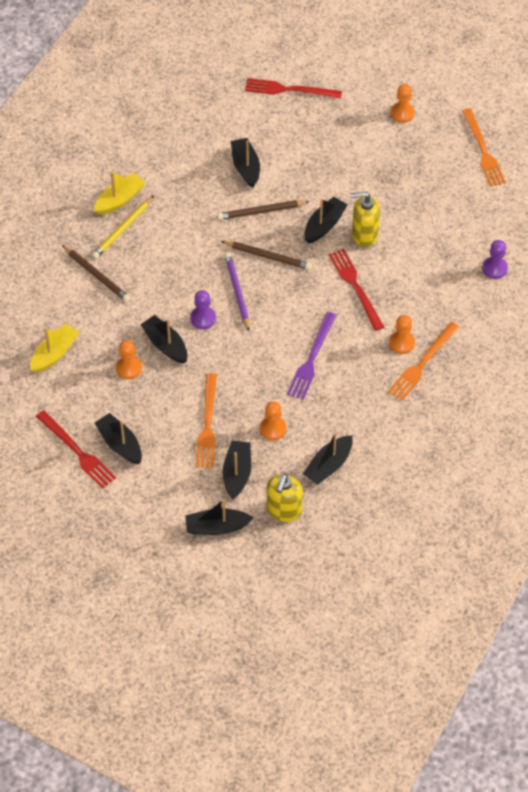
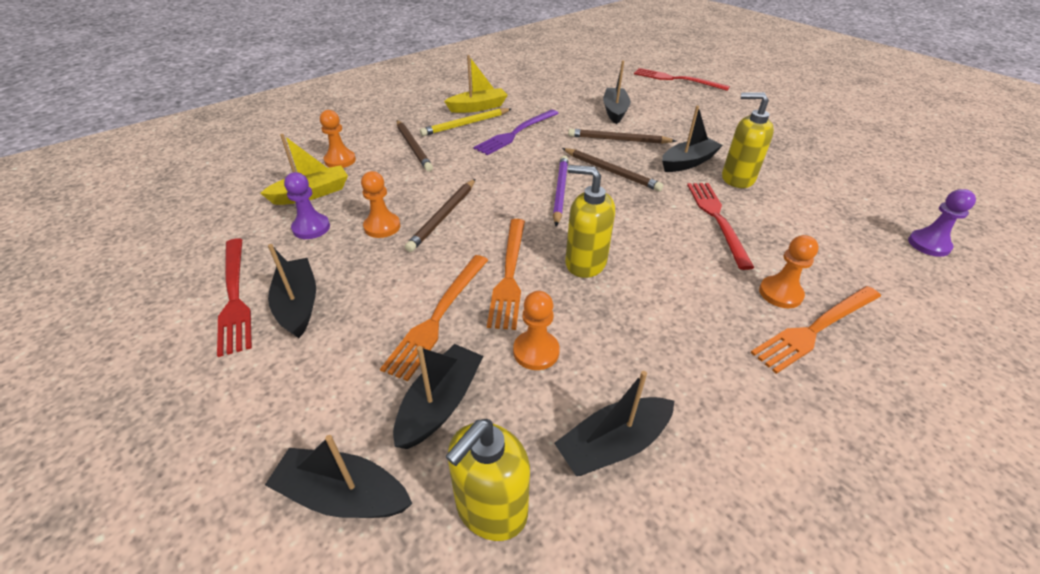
camera: 20 degrees right, 15 degrees down
(165, 345) = (443, 216): black boat -> brown pencil
(203, 318) = (505, 204): purple pawn -> purple pawn (311, 228)
(278, 356) = (585, 263): none -> yellow soap dispenser
(312, 359) = (633, 278): purple fork -> purple fork (516, 133)
(402, 113) = (792, 108): orange pawn -> orange pawn (340, 160)
(483, 150) = (892, 146): orange fork -> orange fork (509, 274)

